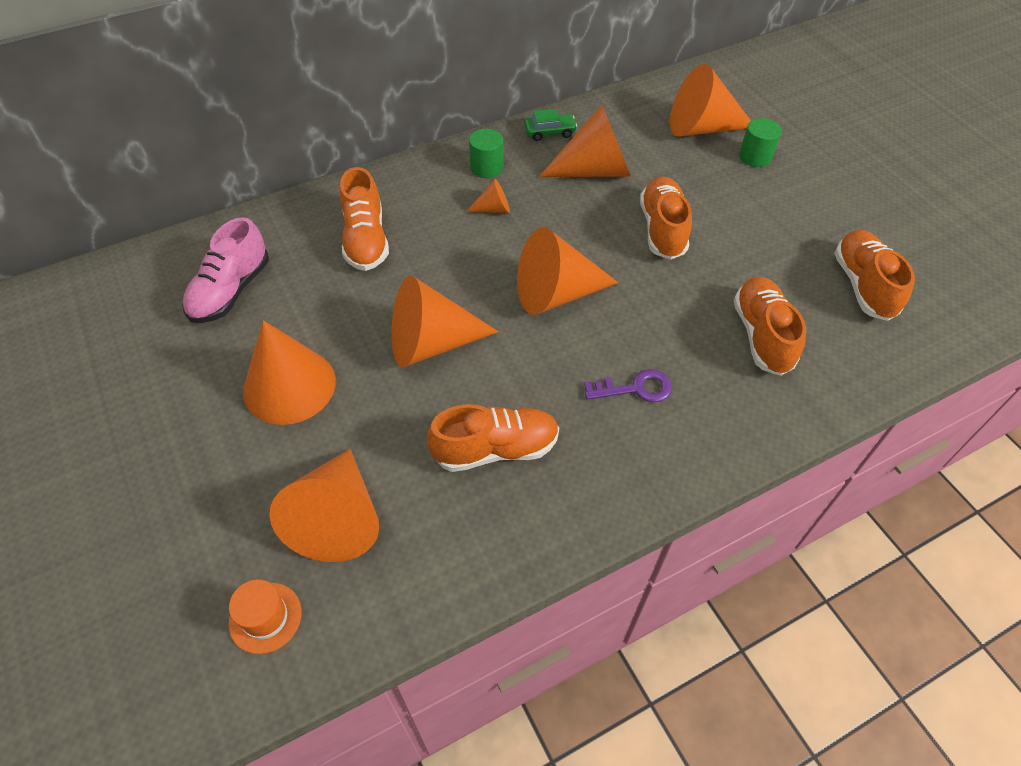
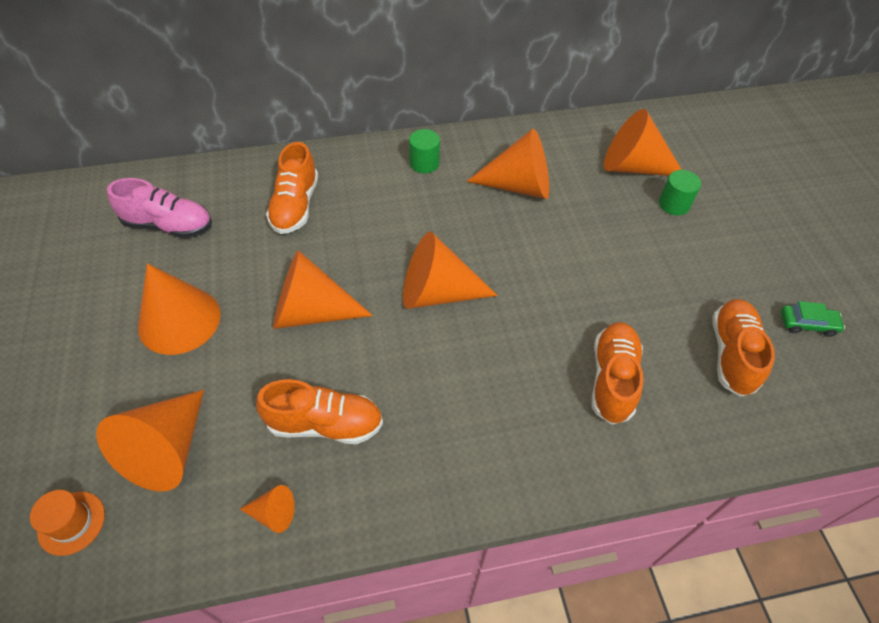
camera: 15 degrees right, 0 degrees up
(231, 291) = (169, 225): pink shoe -> pink shoe turned 120 degrees counterclockwise
(493, 209) = (414, 202): orange cone -> orange cone (273, 513)
(550, 132) = (493, 142): green car -> green car (807, 324)
(635, 388) = (473, 400): purple key -> none
(662, 229) = (558, 254): orange shoe -> none

